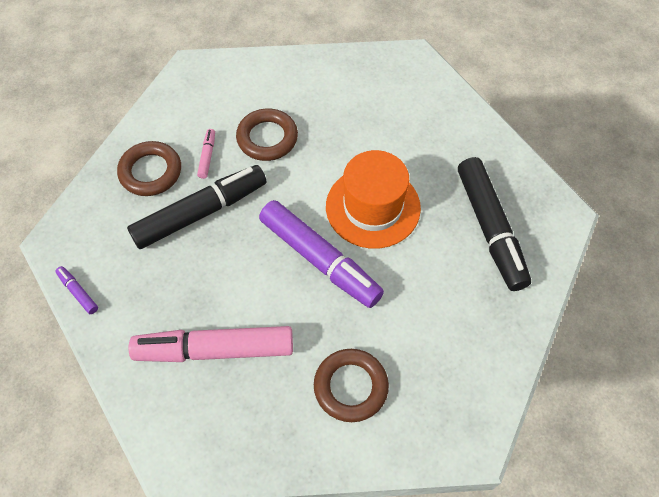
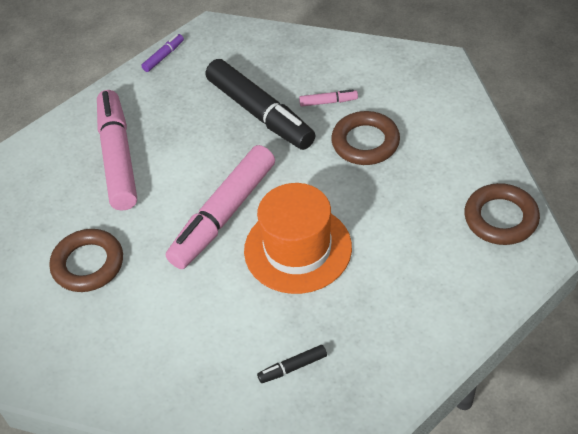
camera: 85 degrees right, 10 degrees down
(150, 172) = (298, 67): brown ring -> brown ring (501, 218)
(320, 259) = (223, 215): purple marker -> pink marker
(490, 229) = (292, 367): black marker -> black marker, size x0.41

